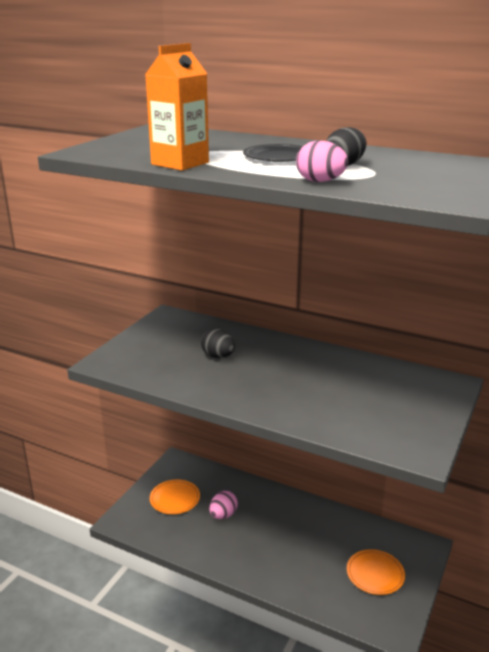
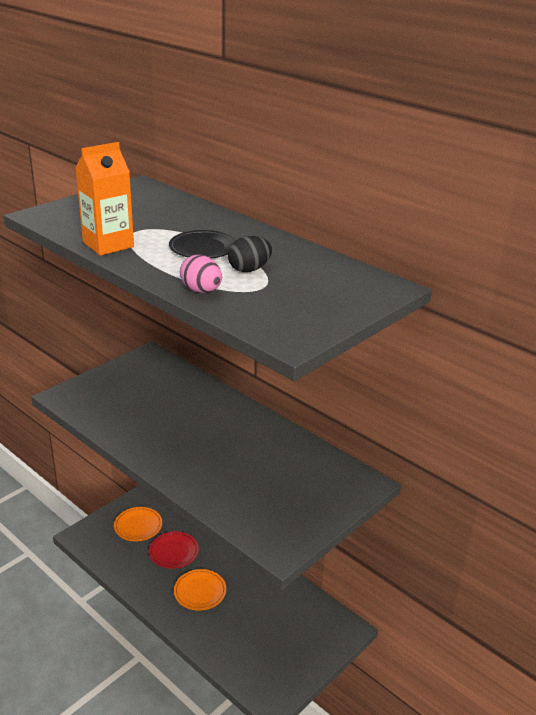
camera: 15 degrees right, 5 degrees up
(218, 356) = (166, 409): black egg -> none
(223, 515) = (173, 552): pink egg -> red plate
(375, 574) = (283, 643): orange plate -> orange plate (200, 591)

